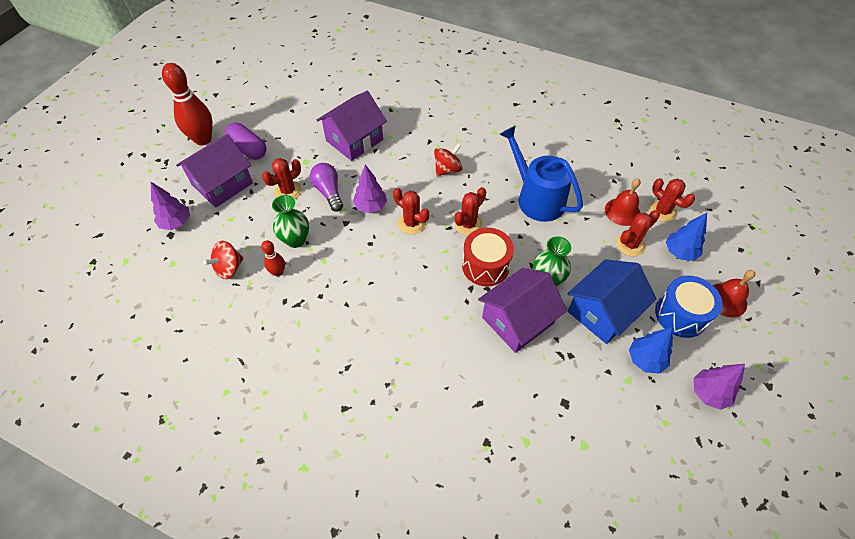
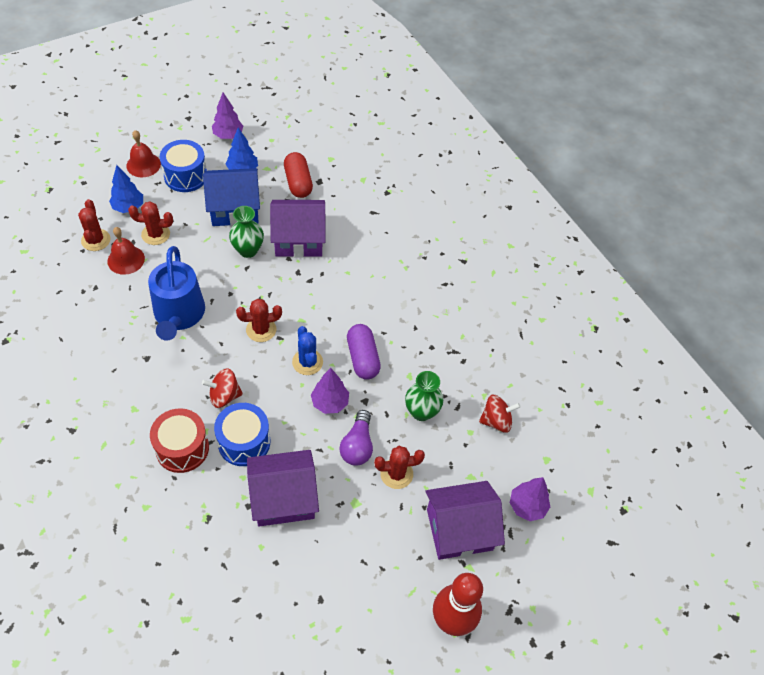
camera: 150 degrees left, 0 degrees up
(248, 149) = (407, 565): purple capsule -> purple capsule (363, 358)
(278, 272) = (454, 389): red bowling pin -> none
(407, 153) = (244, 442): none -> blue drum
(411, 223) = (307, 362): red cactus -> blue cactus
(485, 266) = (282, 288): red drum -> red drum (182, 448)
(582, 384) = (298, 183): none -> red capsule

